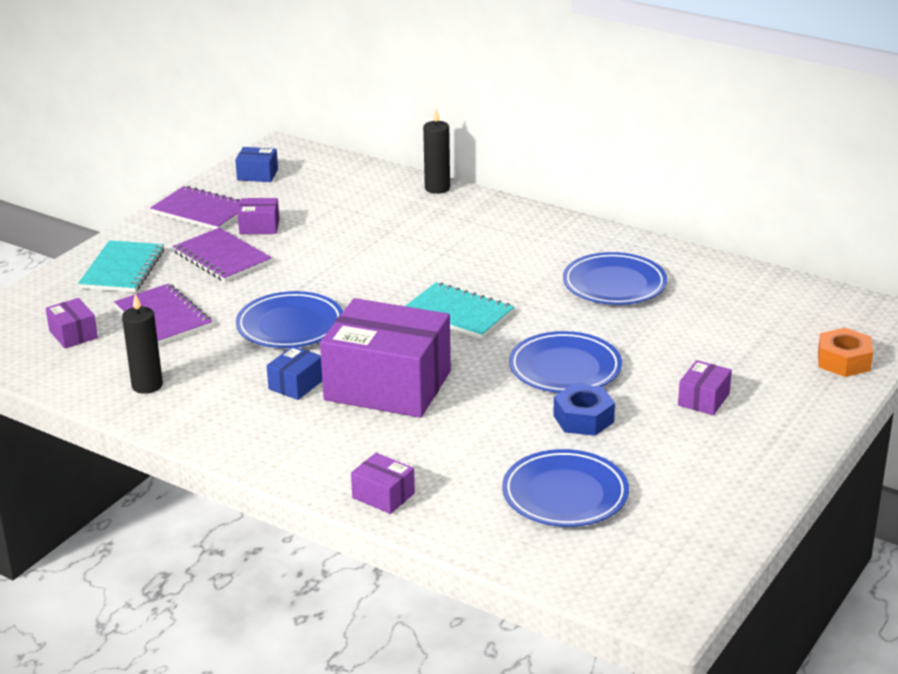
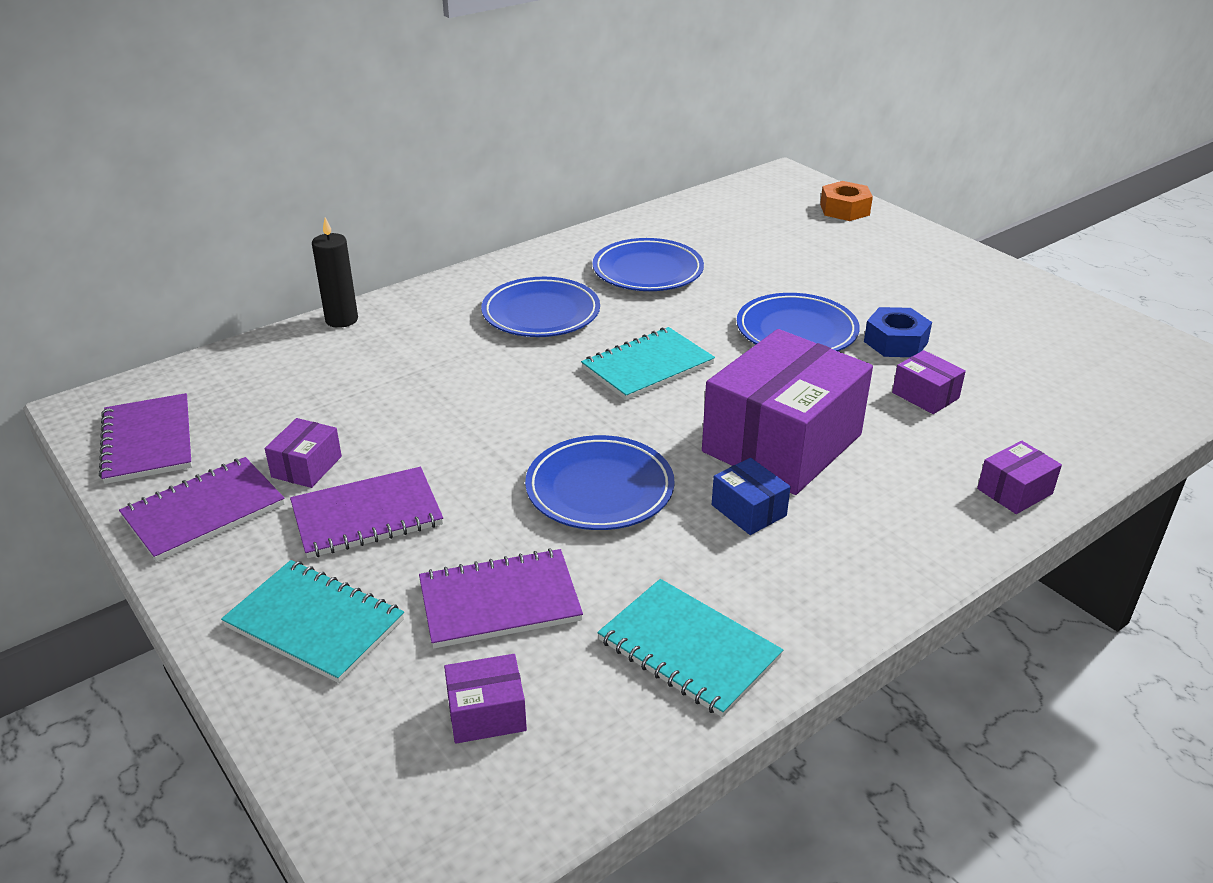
camera: 70 degrees left, 5 degrees up
(147, 385) = (688, 649): black candle -> turquoise notebook
(257, 174) = (148, 441): blue box -> purple notebook
(565, 494) = (1029, 381): blue plate -> blue plate (541, 313)
(703, 399) = (882, 278): purple box -> purple box (925, 395)

